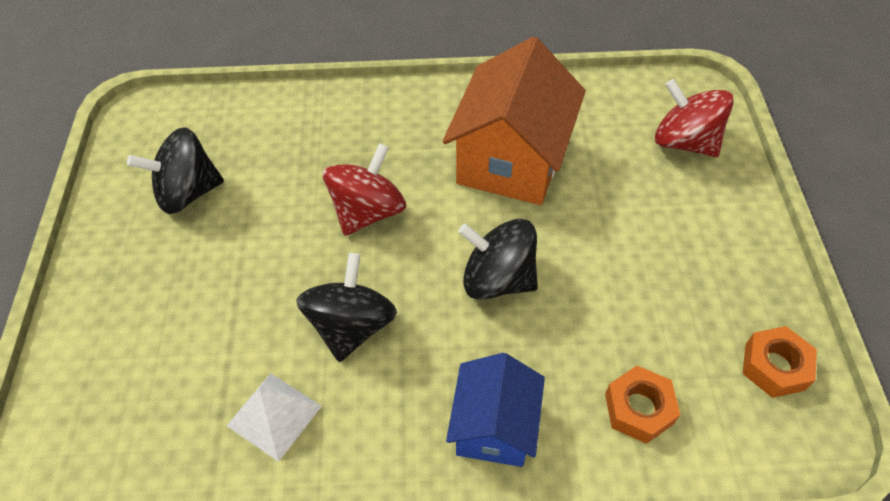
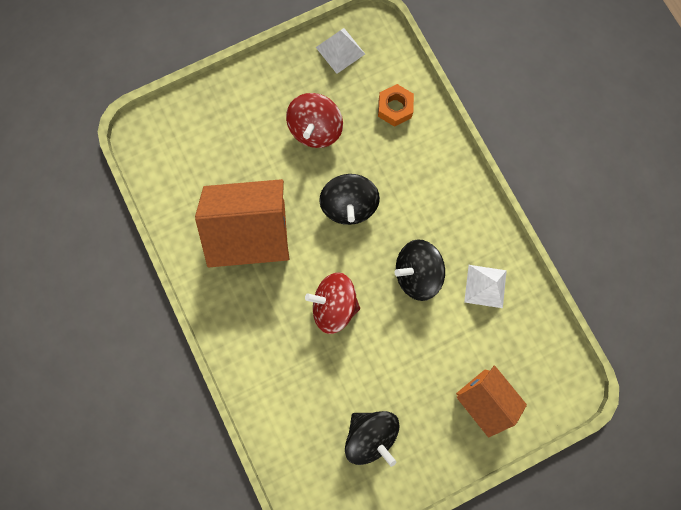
camera: 115 degrees left, 25 degrees up
(127, 338) = (483, 398): none -> orange house
(494, 427) = (437, 173): blue house -> none
(684, 142) = (193, 130): red spinning top -> red spinning top (315, 130)
(774, 366) = (340, 50): orange nut -> white pyramid

